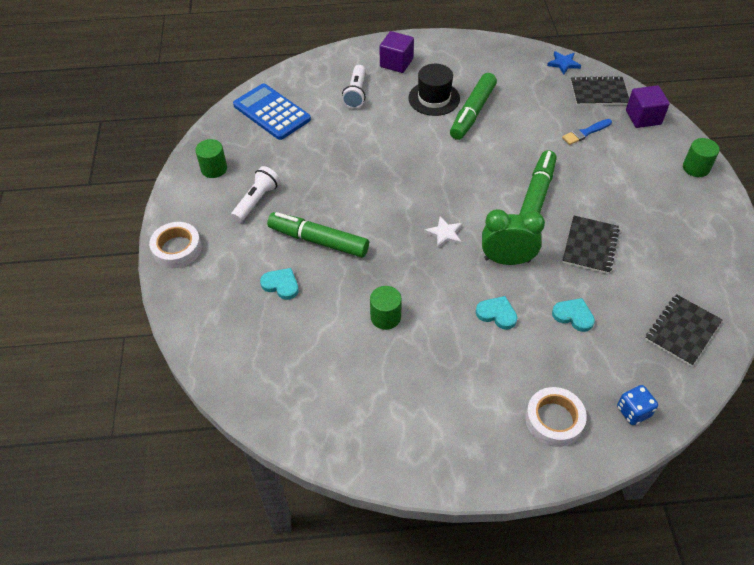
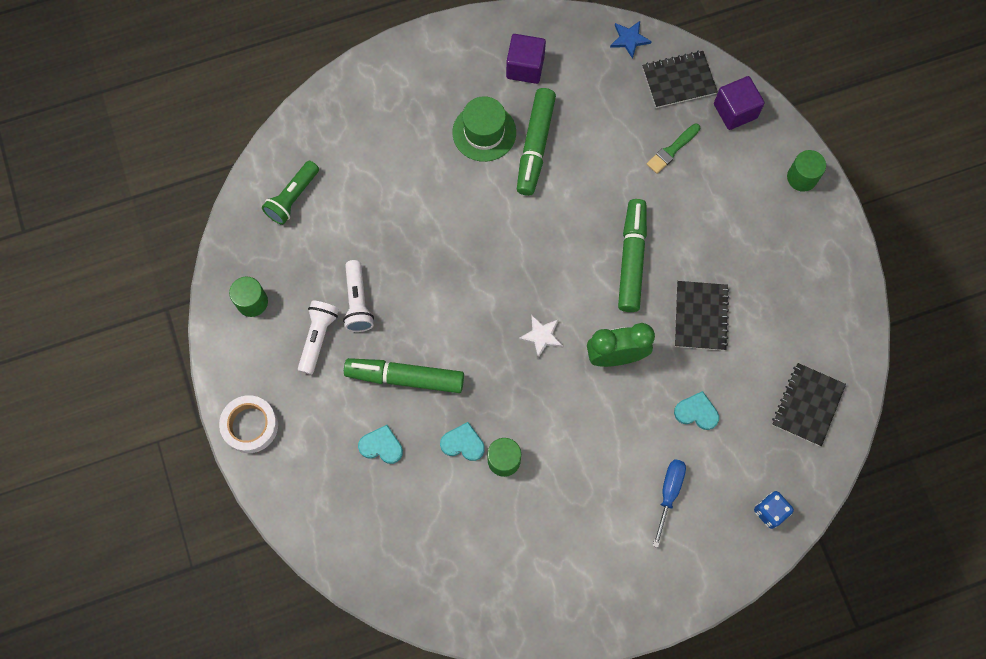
camera: 15 degrees left, 20 degrees up
(272, 112) = (293, 198): blue calculator -> green flashlight
(356, 93) = (387, 144): white flashlight -> white flashlight (358, 302)
(396, 63) = (424, 81): purple cube -> purple cube (525, 67)
(434, 98) = (484, 132): black hat -> green hat
(497, 314) = (618, 428): turquoise heart -> turquoise heart (463, 443)
(534, 375) = (668, 493): none -> blue screwdriver
(554, 420) = (696, 539): white tape -> none
(585, 133) = (672, 150): blue brush -> green brush

